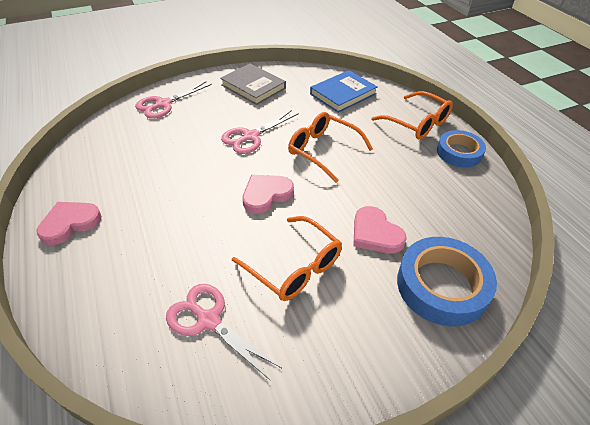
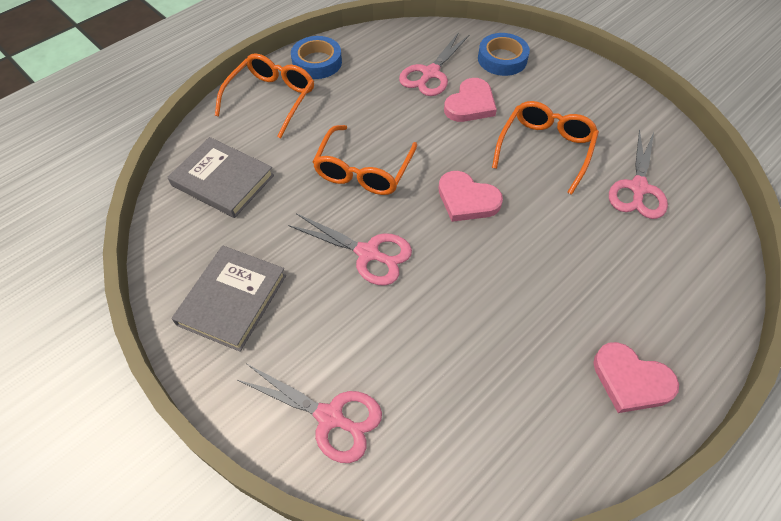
camera: 110 degrees left, 10 degrees up
(343, 94) = (223, 180): blue book -> grey book
(428, 219) = (430, 73): none -> pink scissors
(442, 286) = (502, 59): blue tape -> blue tape, size x0.66

